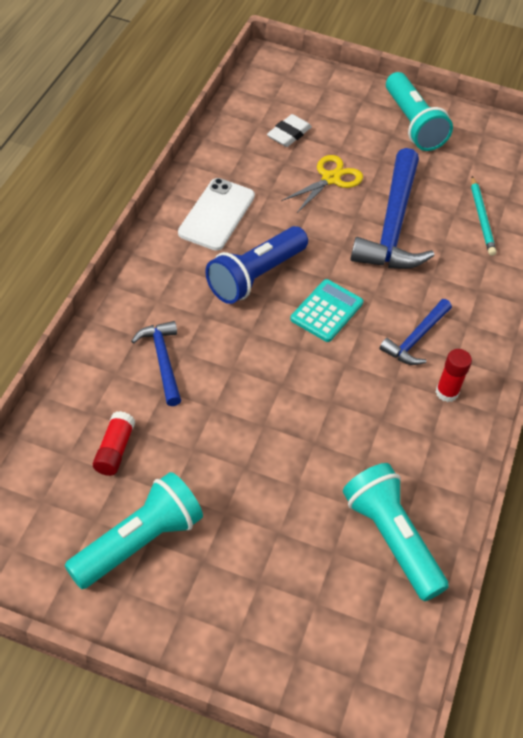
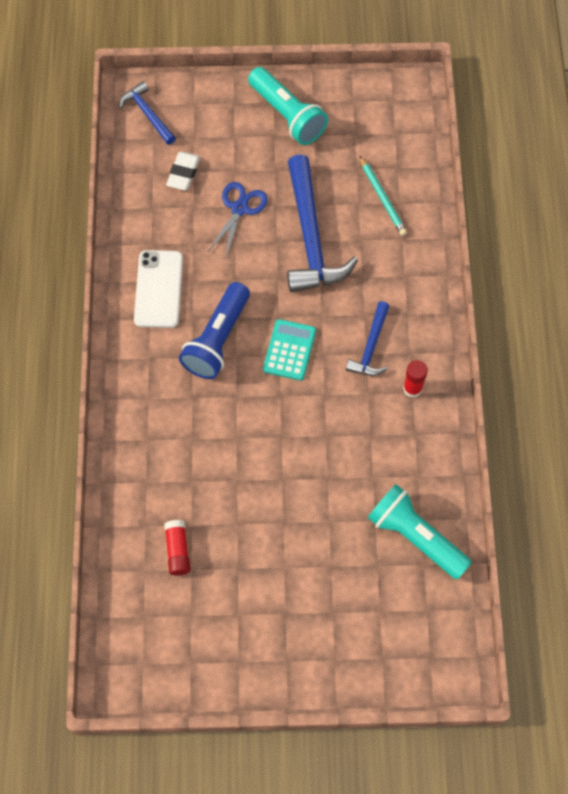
camera: 15 degrees left, 15 degrees up
(138, 542) = (231, 619): turquoise flashlight -> none
(162, 361) = (178, 454): blue hammer -> blue hammer (147, 114)
(330, 179) = (239, 208): yellow scissors -> blue scissors

